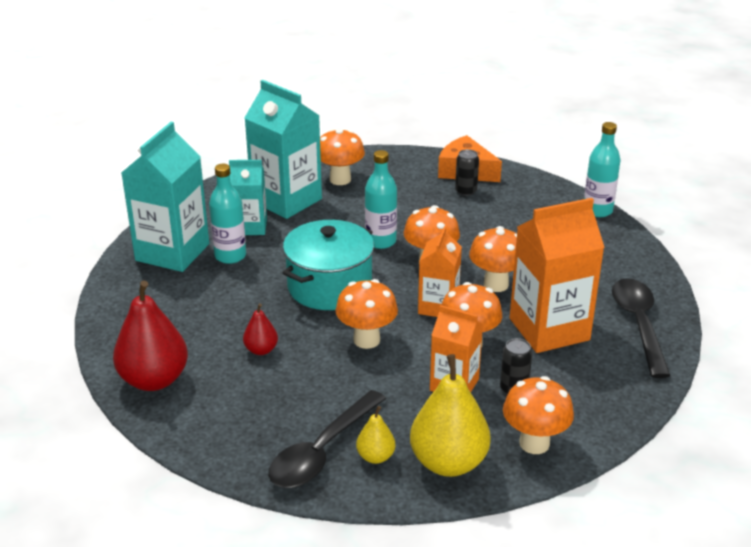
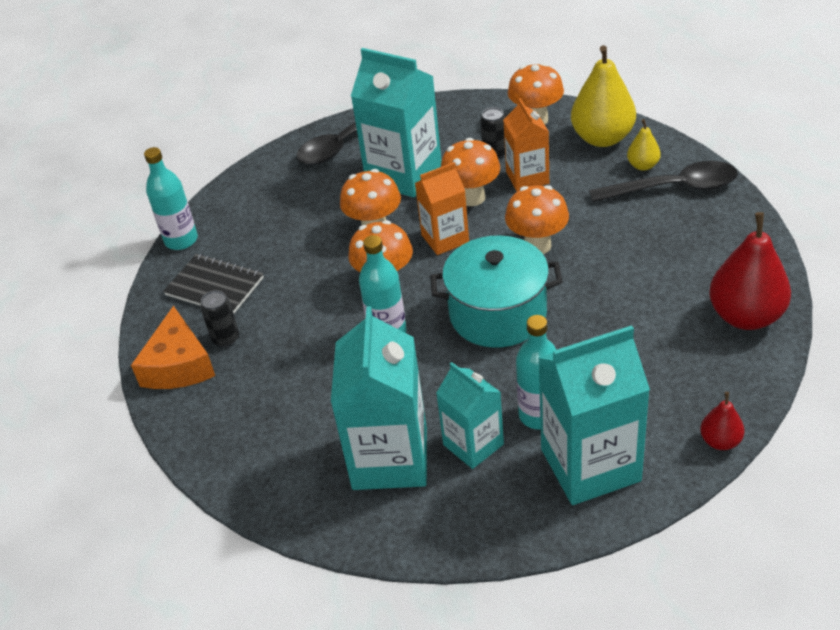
camera: 125 degrees left, 10 degrees up
(261, 350) = (629, 289): red pear -> red pear (720, 441)
(340, 179) = (297, 449): orange mushroom -> none
(524, 205) = (214, 286): none -> black notebook
(549, 329) = (404, 174): orange carton -> turquoise carton

